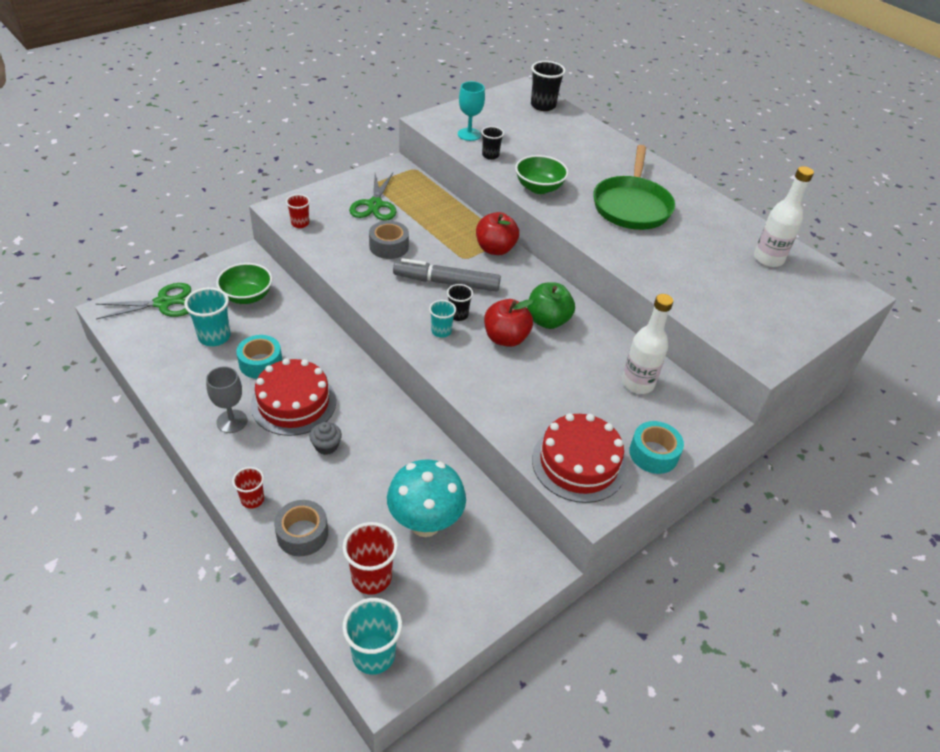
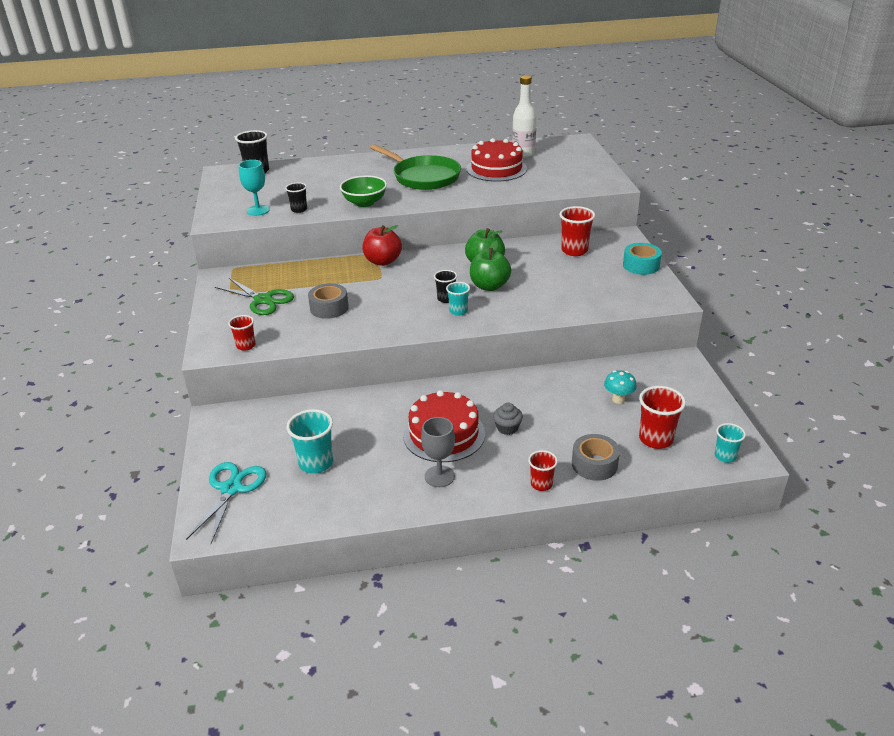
camera: 55 degrees left, 10 degrees down
(163, 303) = (231, 489): green scissors -> turquoise scissors
(247, 296) = (276, 429): green bowl -> none
(260, 363) = (377, 442): turquoise tape -> none
(373, 654) = (725, 456): turquoise cup -> turquoise cup, size x0.61
(425, 523) = (618, 399): turquoise mushroom -> turquoise mushroom, size x0.50
(446, 282) = (402, 293): grey marker -> none
(506, 338) = (489, 286): red apple -> green apple
(578, 463) = (632, 294): red cake -> red cake (496, 169)
(637, 383) = (574, 250): white bottle -> red cup

